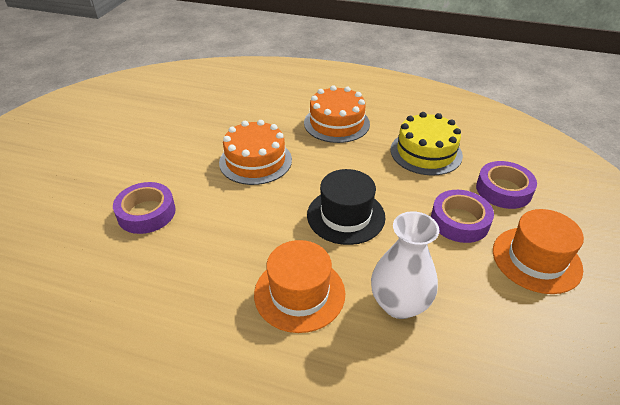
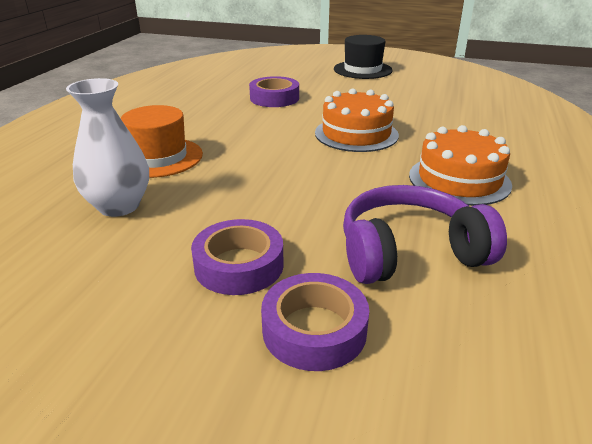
camera: 90 degrees right, 10 degrees down
(346, 216) = (261, 181): black hat -> black hat (362, 70)
(426, 152) = (409, 252): yellow cake -> purple headphones
(536, 259) = (138, 333): orange hat -> none

